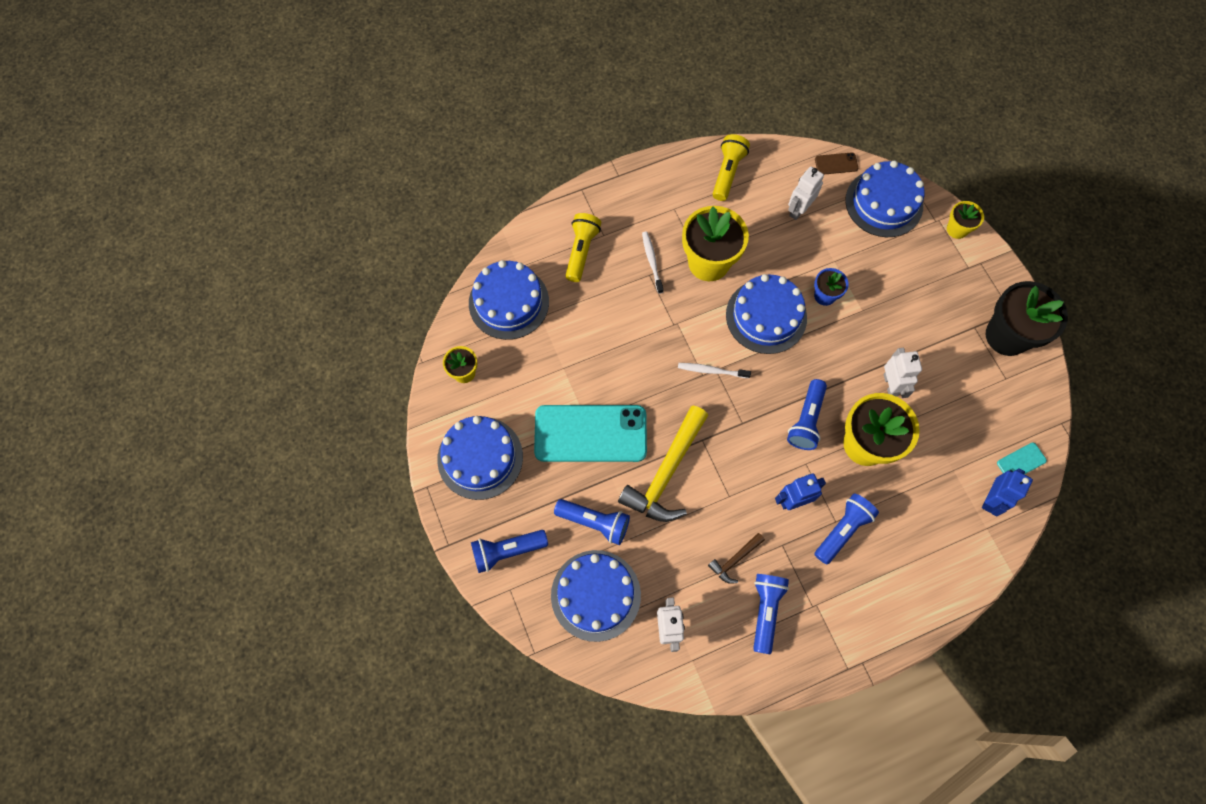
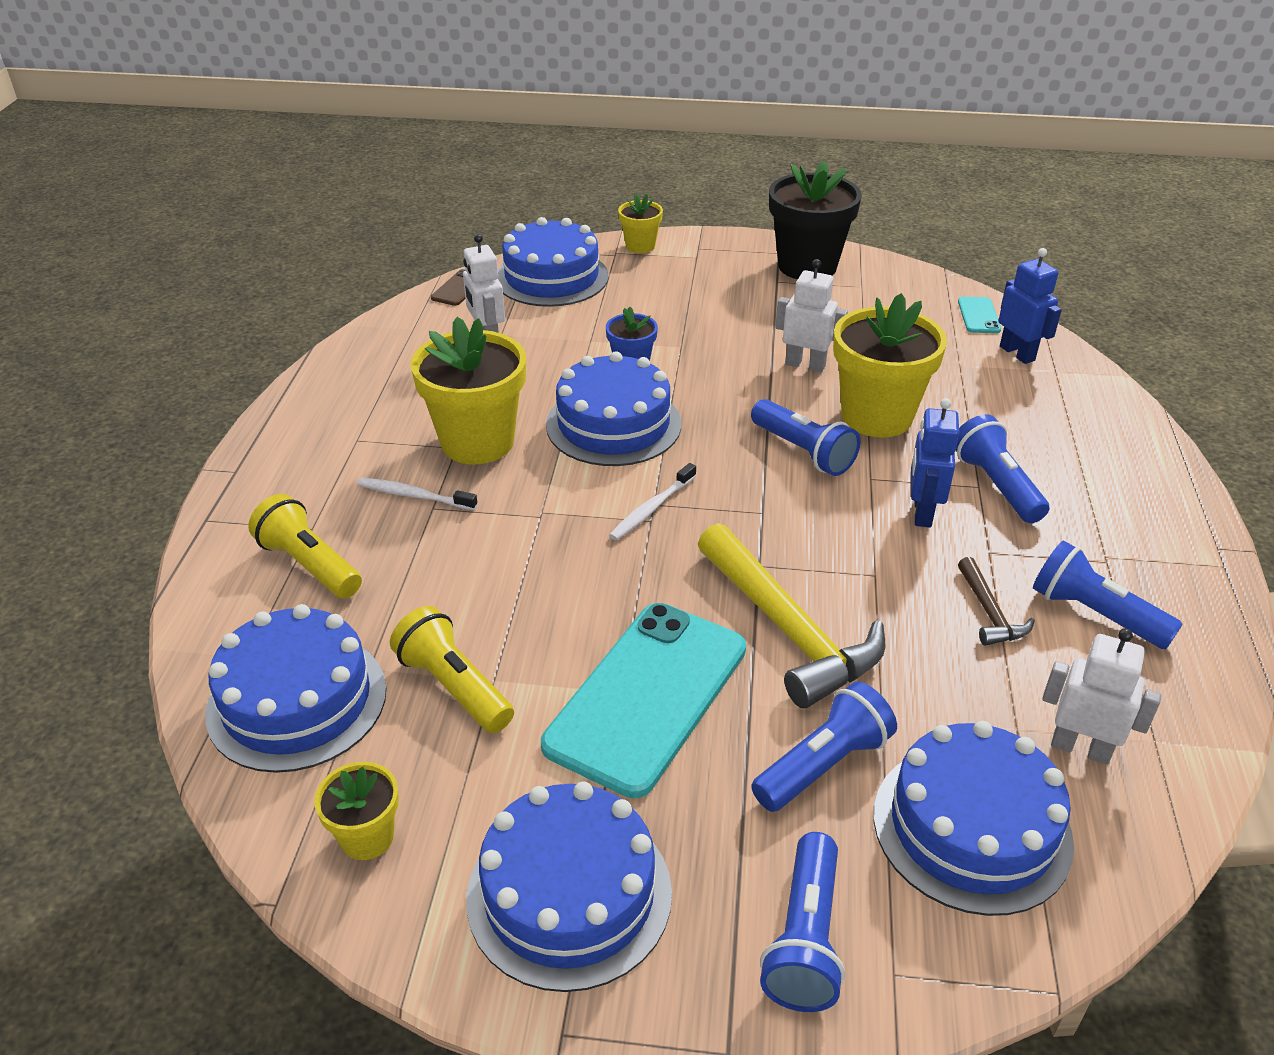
camera: 60 degrees left, 30 degrees down
(727, 173) = (363, 372): yellow flashlight -> yellow flashlight (454, 687)

